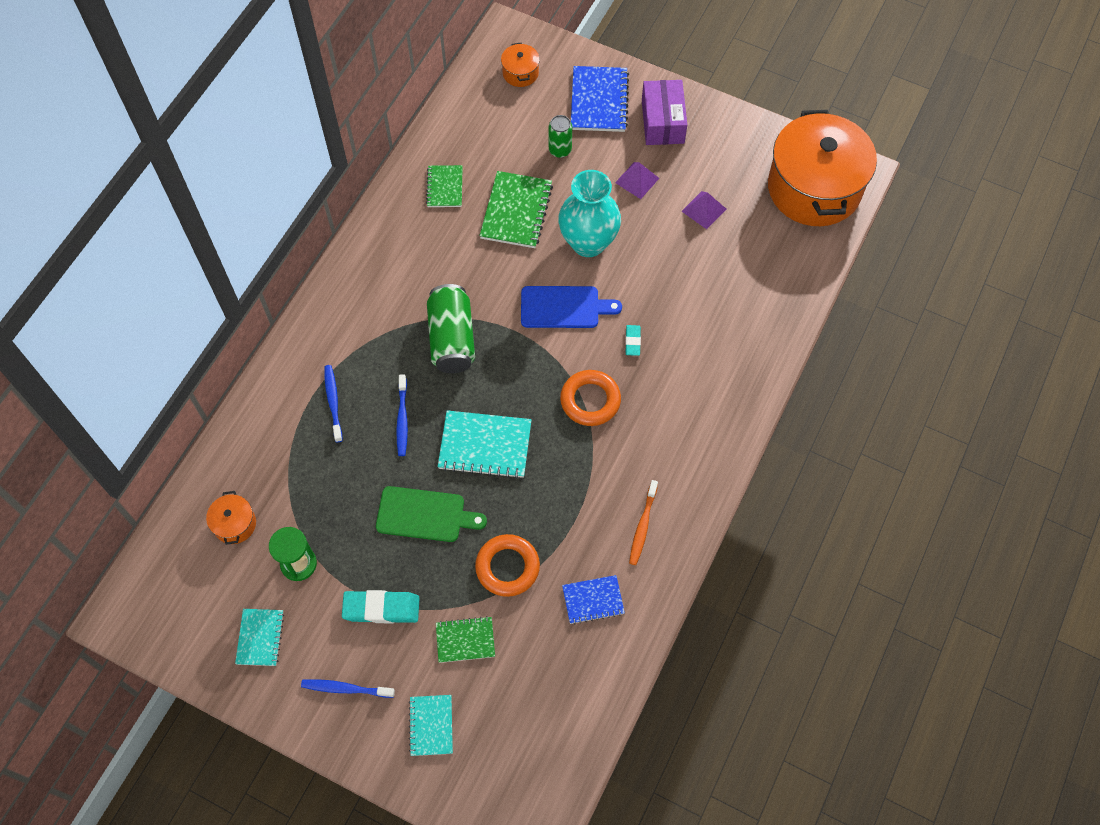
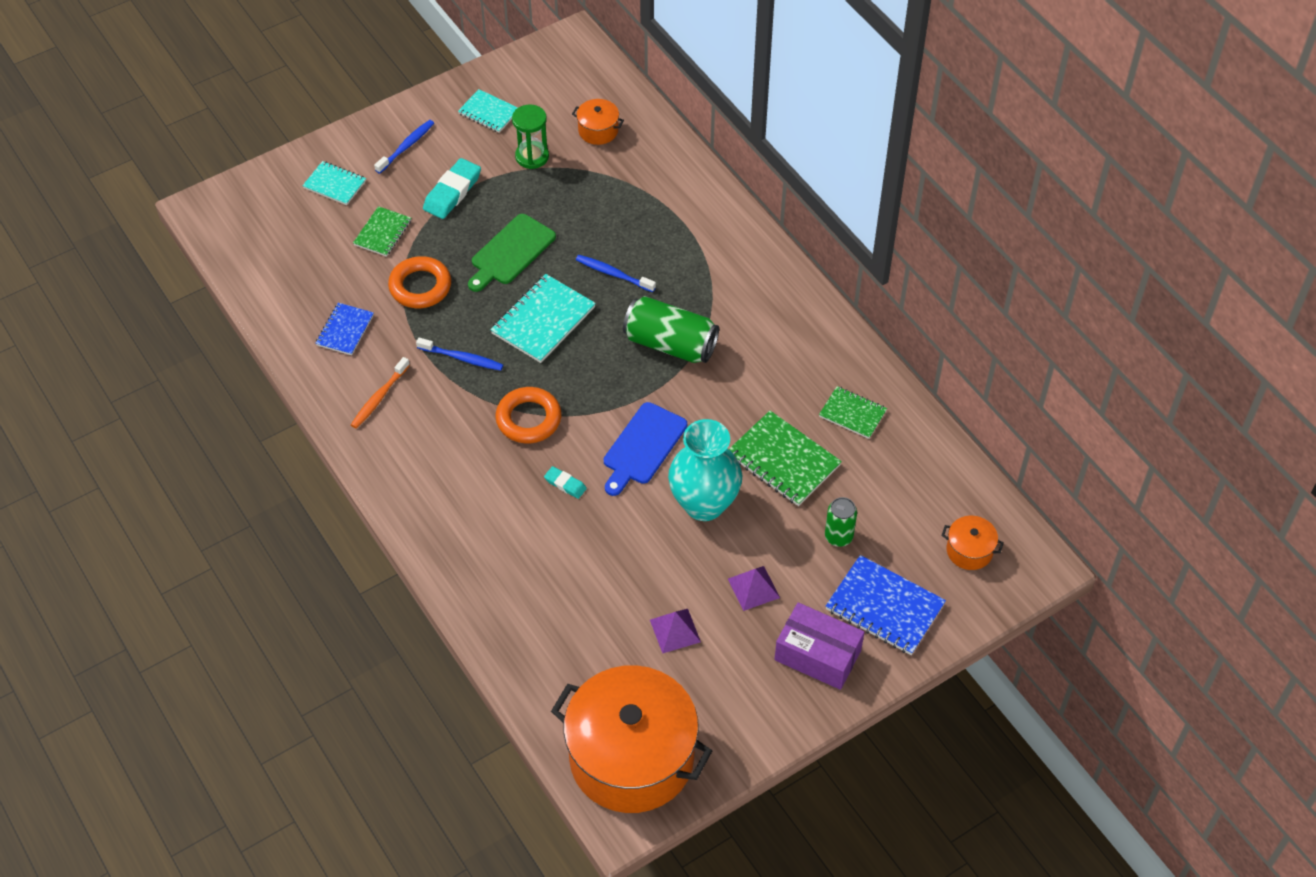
camera: 120 degrees right, 10 degrees down
(333, 402) = (666, 233): blue toothbrush -> blue toothbrush (462, 358)
(643, 526) = (379, 397): orange toothbrush -> orange toothbrush turned 105 degrees counterclockwise

